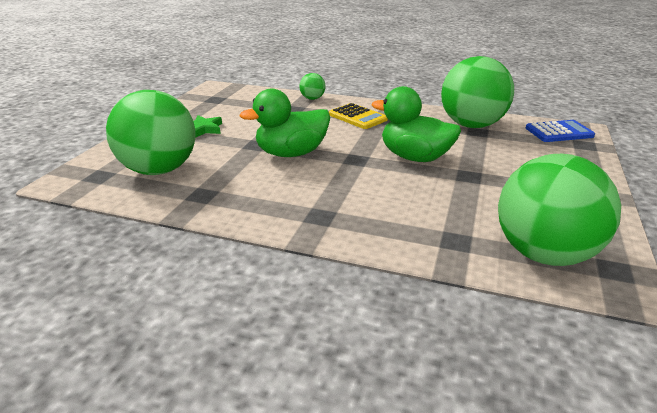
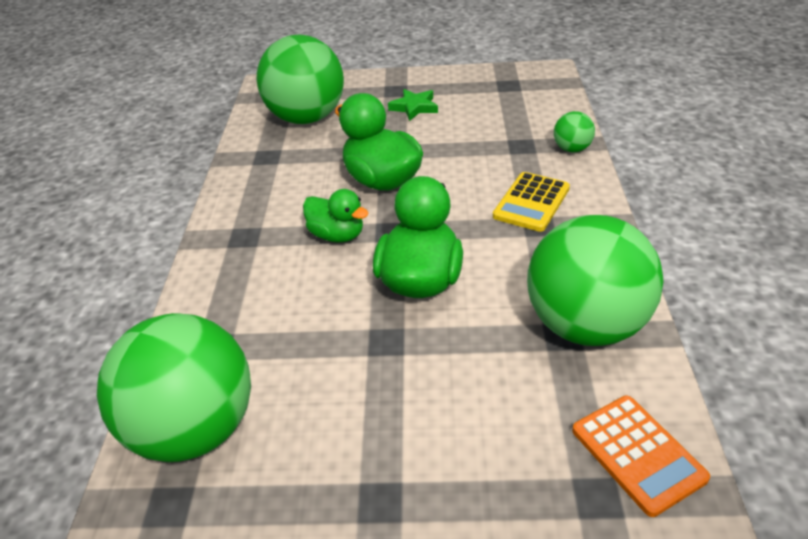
camera: 75 degrees right, 10 degrees up
(347, 177) = (337, 235): none -> green duck
(559, 132) = (637, 454): blue calculator -> orange calculator

